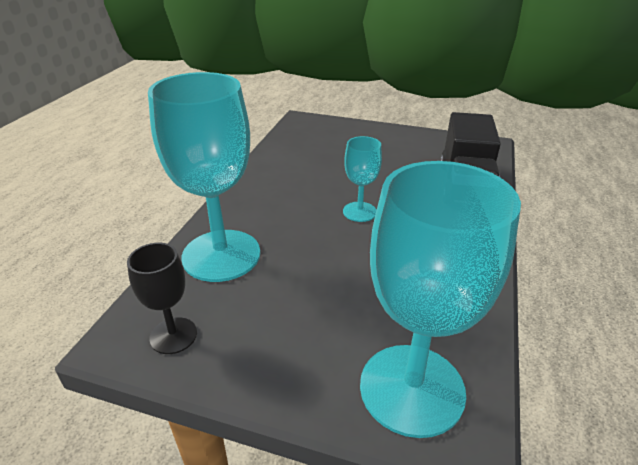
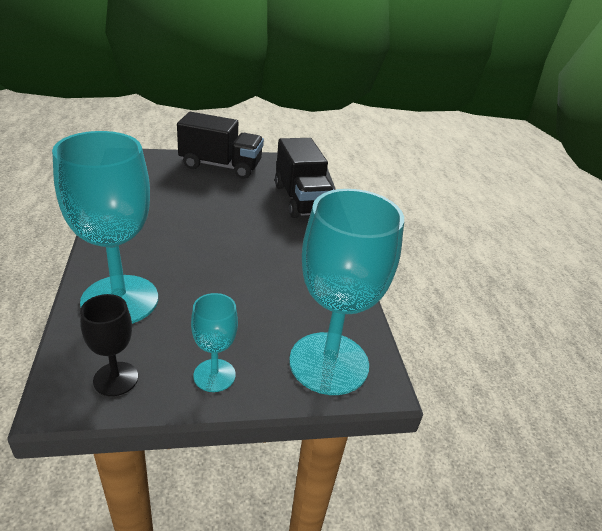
camera: 30 degrees left, 0 degrees up
(359, 212) = (226, 237): turquoise goblet -> turquoise goblet (214, 375)
(389, 138) = (221, 166): none -> black truck

